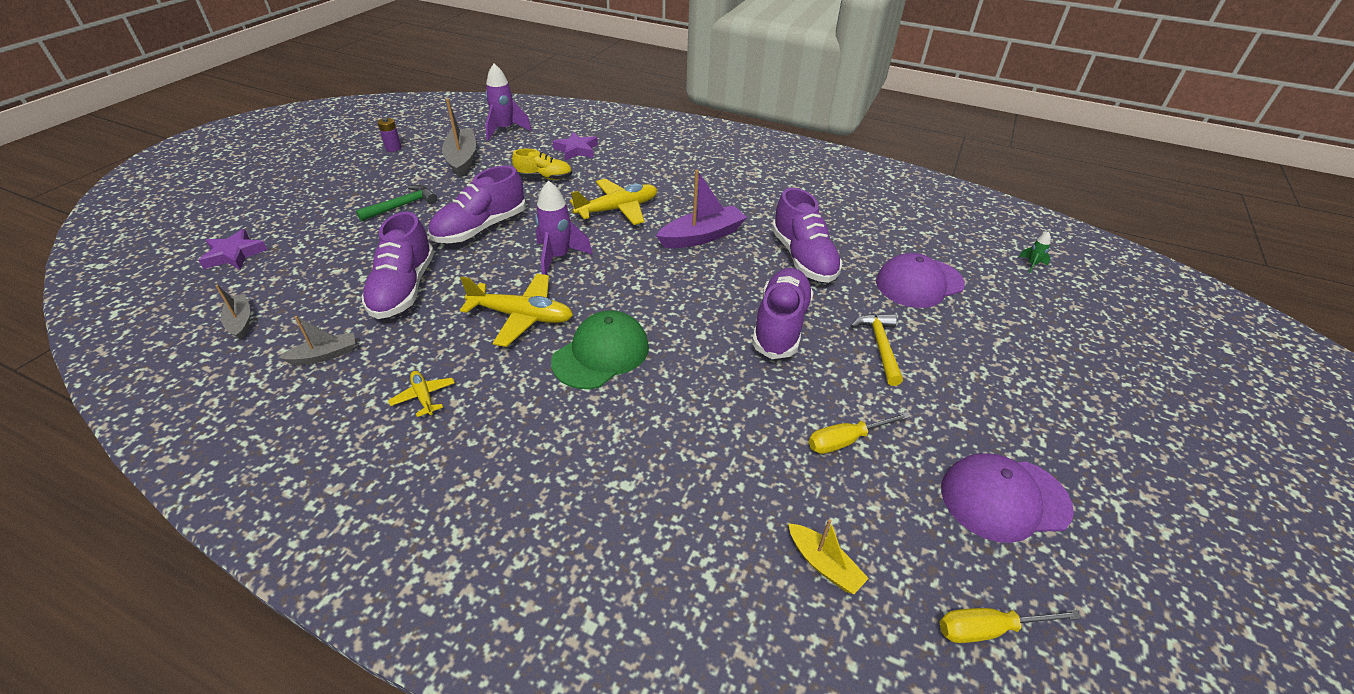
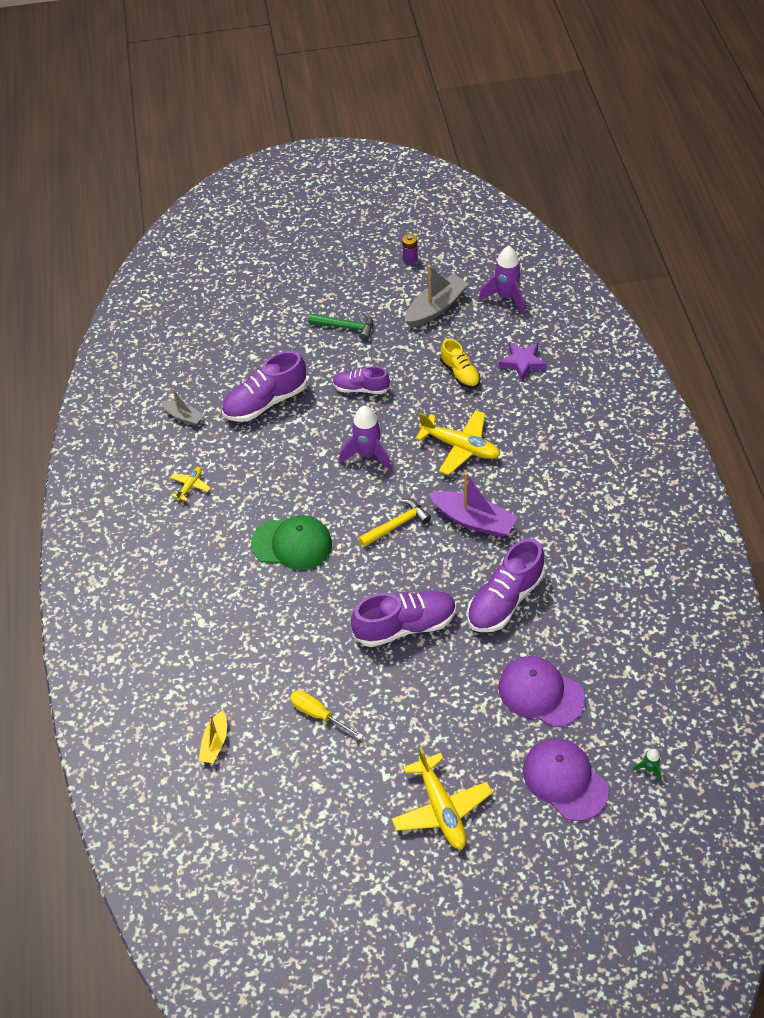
camera: 60 degrees right, 10 degrees up
(234, 254) = (224, 297): purple star -> none
(240, 321) = (176, 356): grey boat -> none
(481, 228) = (361, 388): purple shoe -> purple shoe, size x0.61
(522, 316) = (291, 480): yellow plane -> yellow plane (441, 808)
(880, 346) = (432, 697): yellow hammer -> yellow hammer (397, 525)
(988, 629) = (227, 837): yellow screwdriver -> none
(1004, 498) = (333, 820): purple cap -> purple cap (565, 780)

